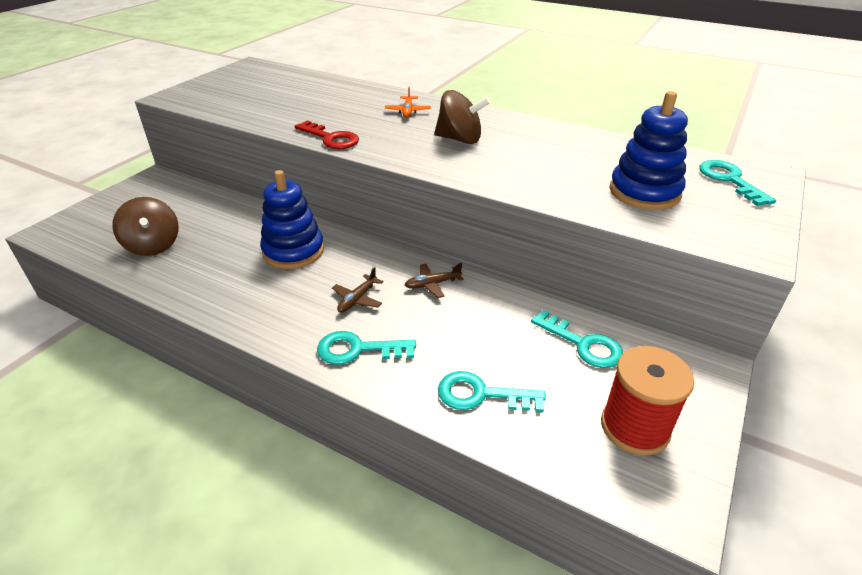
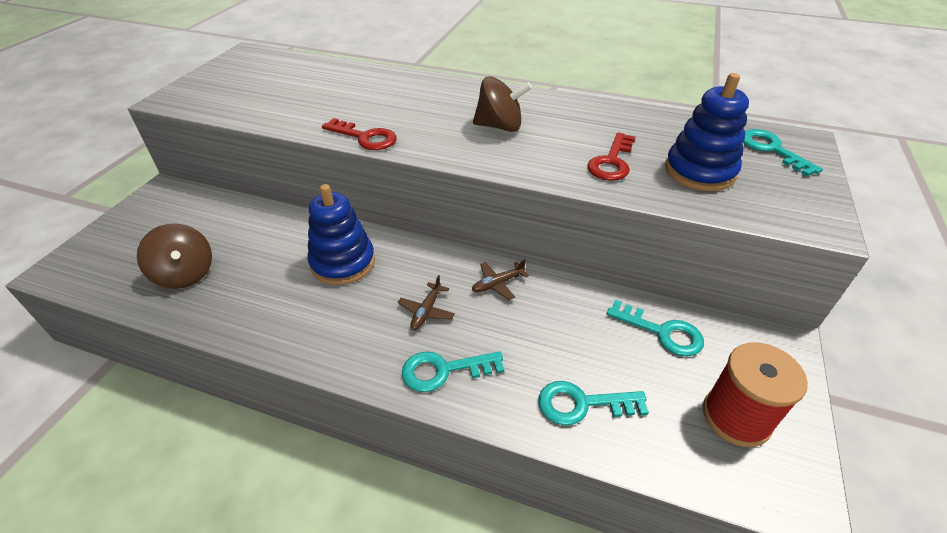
camera: 10 degrees left, 5 degrees up
(407, 111) = (435, 97): orange plane -> none
(558, 177) = (612, 162): none -> red key

